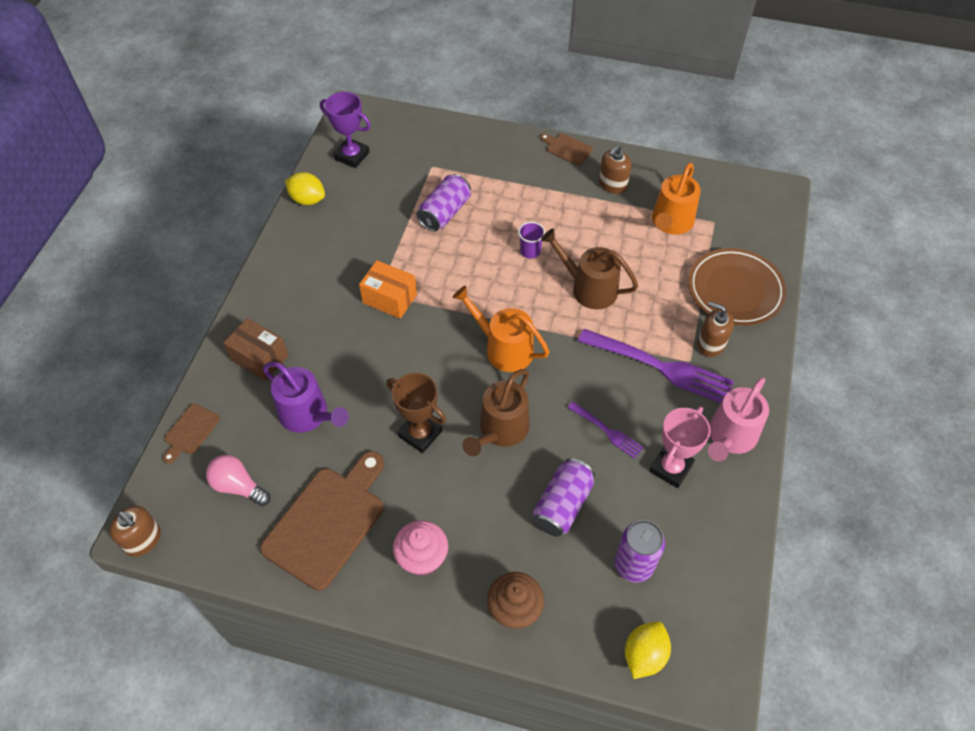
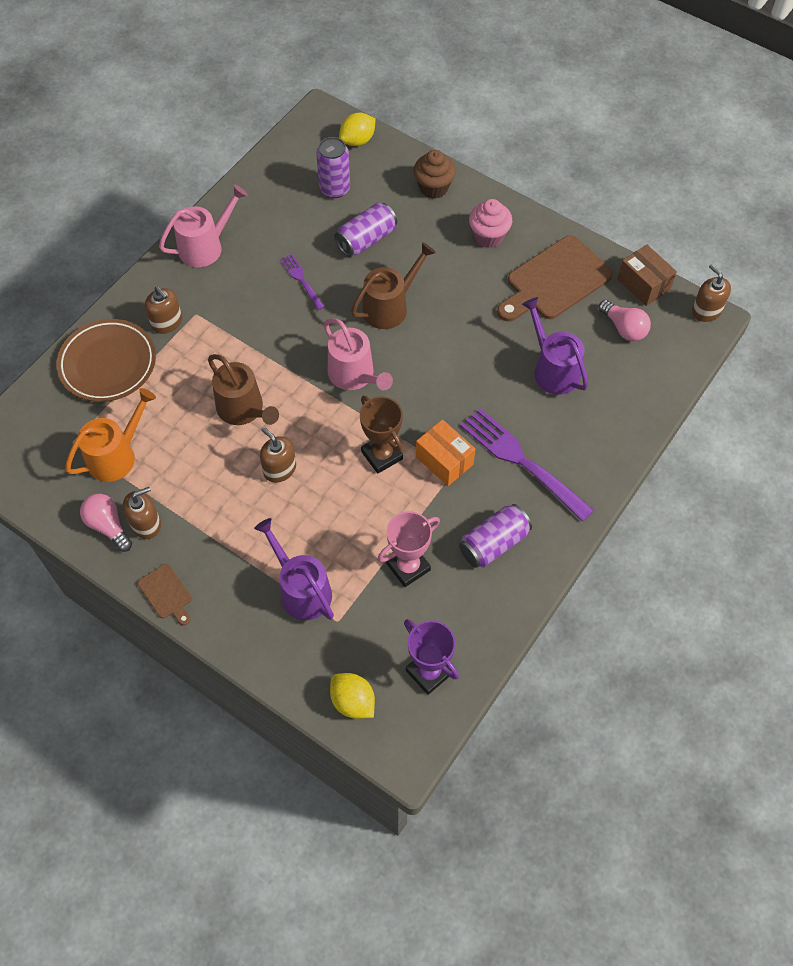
camera: 160 degrees left, 5 degrees up
(190, 431) = (661, 386): brown cutting board -> none
(260, 358) = (588, 437): brown box -> brown box (643, 284)
(307, 199) = (499, 619): yellow lemon -> yellow lemon (353, 701)
(420, 434) = (459, 324): brown trophy -> brown trophy (382, 455)
(444, 213) = (349, 548): purple can -> purple can (493, 543)
(468, 177) = (301, 590): none -> purple watering can
(504, 348) = (354, 375): orange watering can -> pink watering can
(530, 251) = (279, 469): purple cup -> brown soap dispenser
(640, 175) = (108, 526): none -> pink light bulb
(659, 367) = (225, 317): purple fork -> purple fork (522, 462)
(671, 468) = (267, 239): pink trophy -> pink trophy (408, 567)

